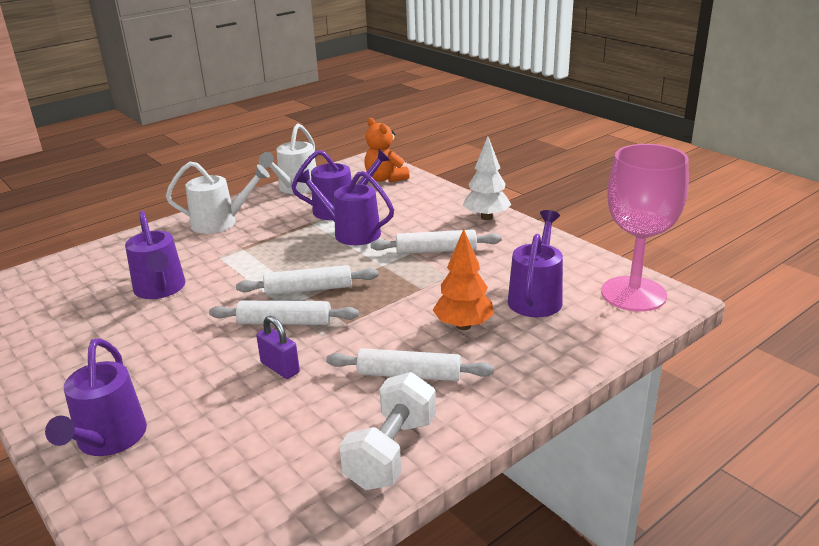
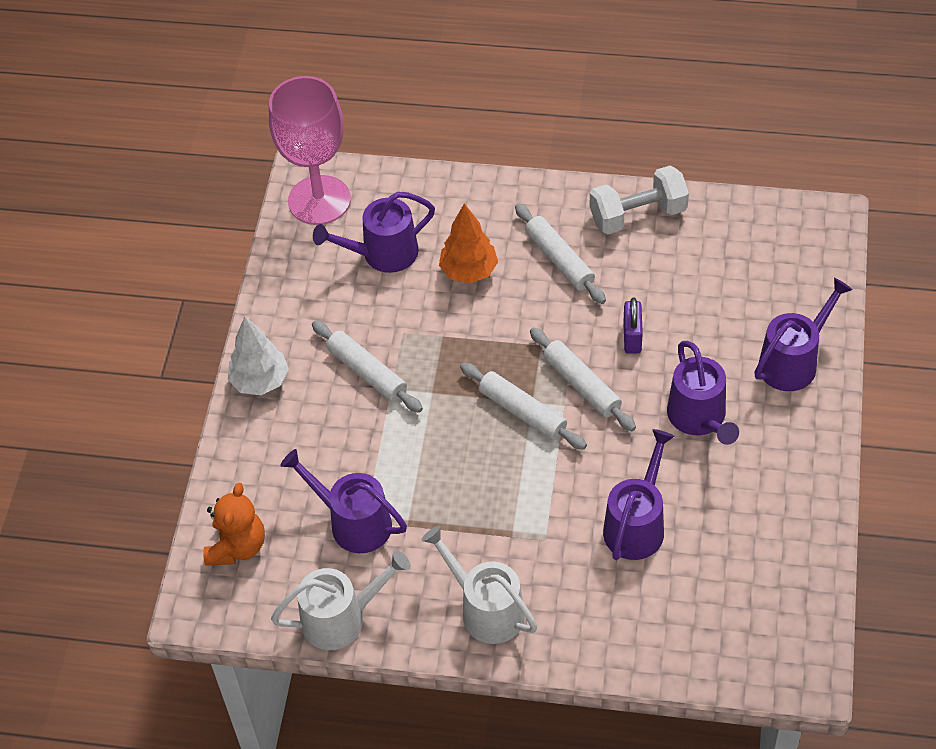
camera: 130 degrees left, 25 degrees up
(351, 233) = (396, 467): purple watering can -> purple watering can (699, 418)

